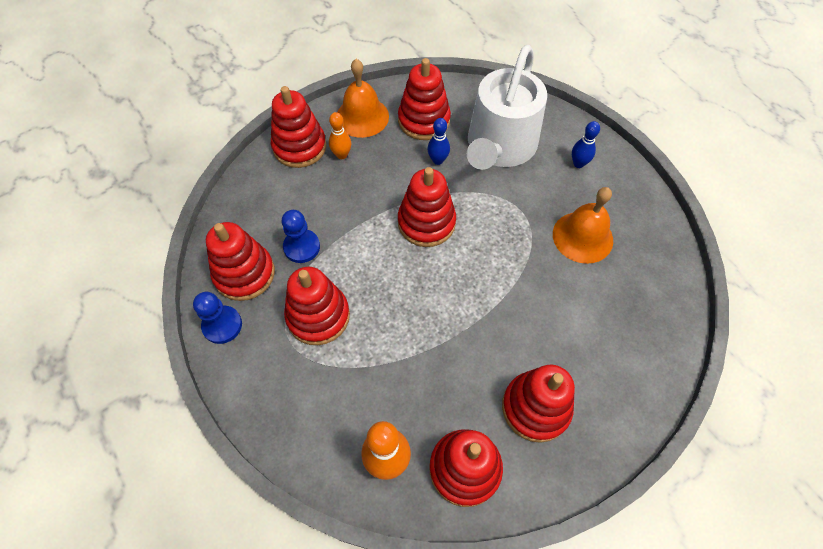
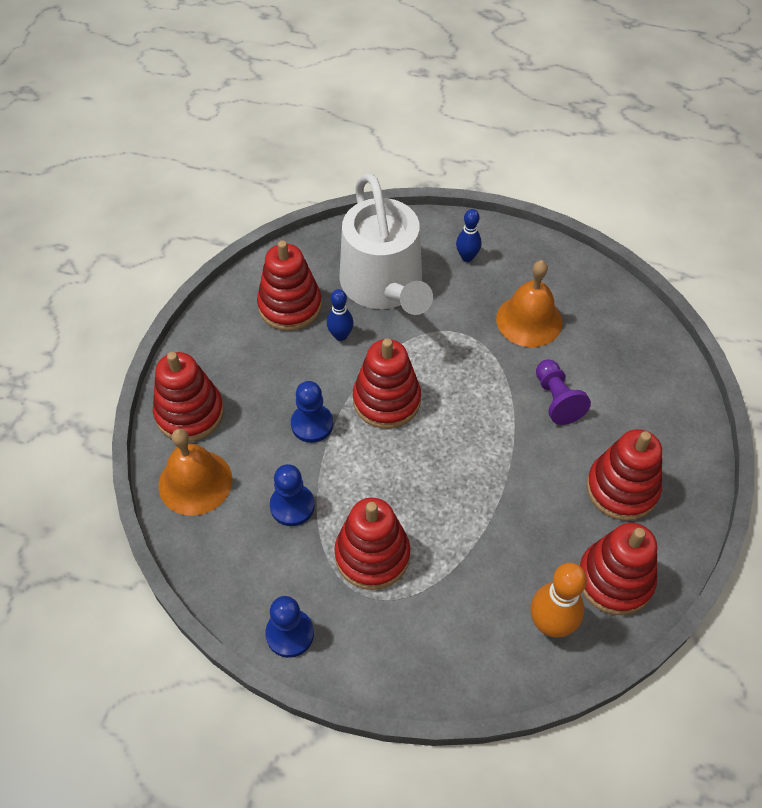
camera: 40 degrees left, 5 degrees down
(244, 274) = (261, 572): red stacking toy -> none
(342, 155) = (242, 392): orange bowling pin -> none
(362, 117) = (224, 341): orange bell -> orange bell (195, 482)
(364, 204) = (312, 424): none -> blue pawn
(548, 307) = (556, 399): none -> purple pawn

